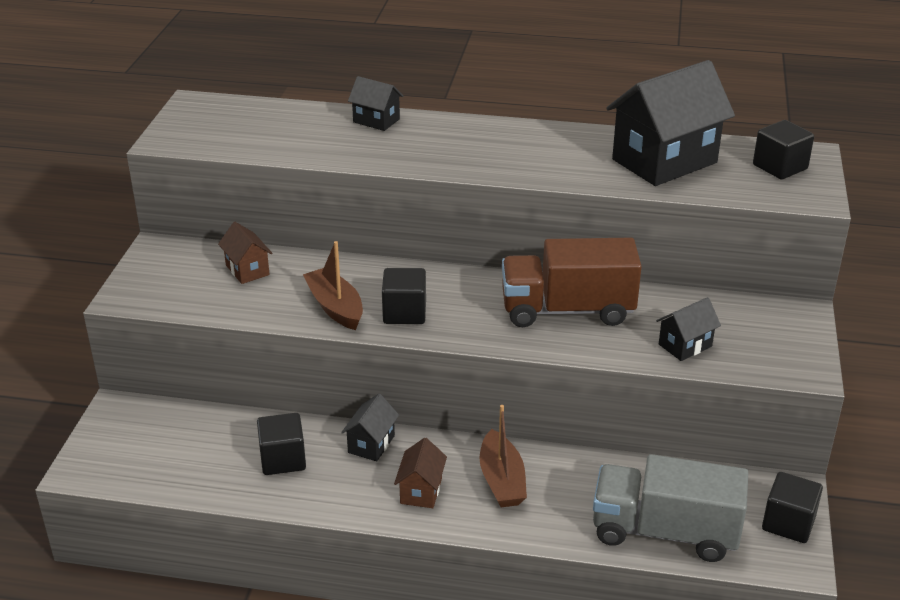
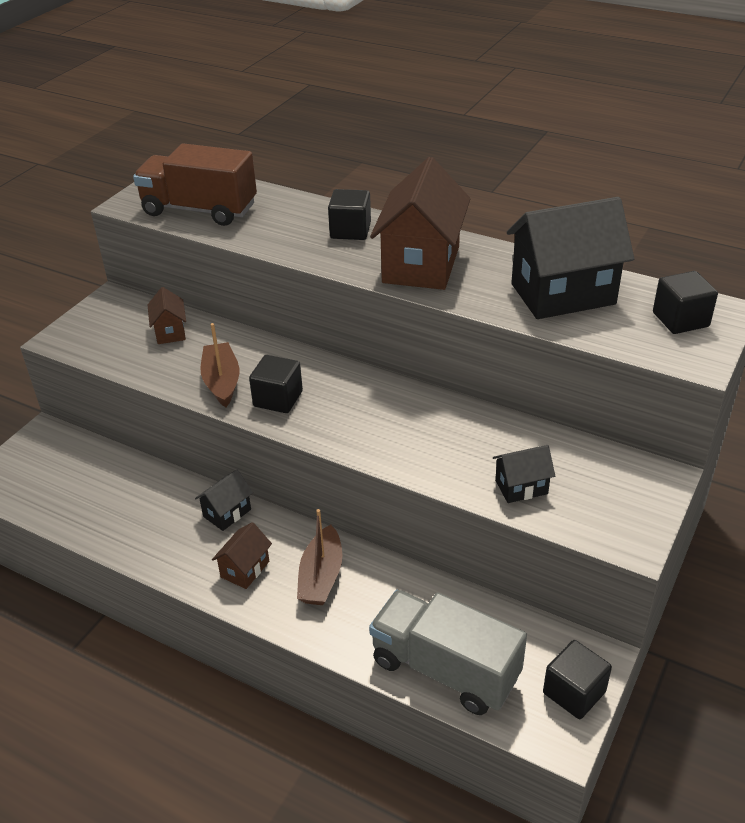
camera: 20 degrees right, 5 degrees up
(283, 459) = (146, 510): black cube -> black cube (350, 231)
(376, 120) = (316, 211): black house -> none
(515, 155) = (421, 264): none -> brown house
(567, 310) = (427, 426): brown truck -> brown truck (199, 210)

